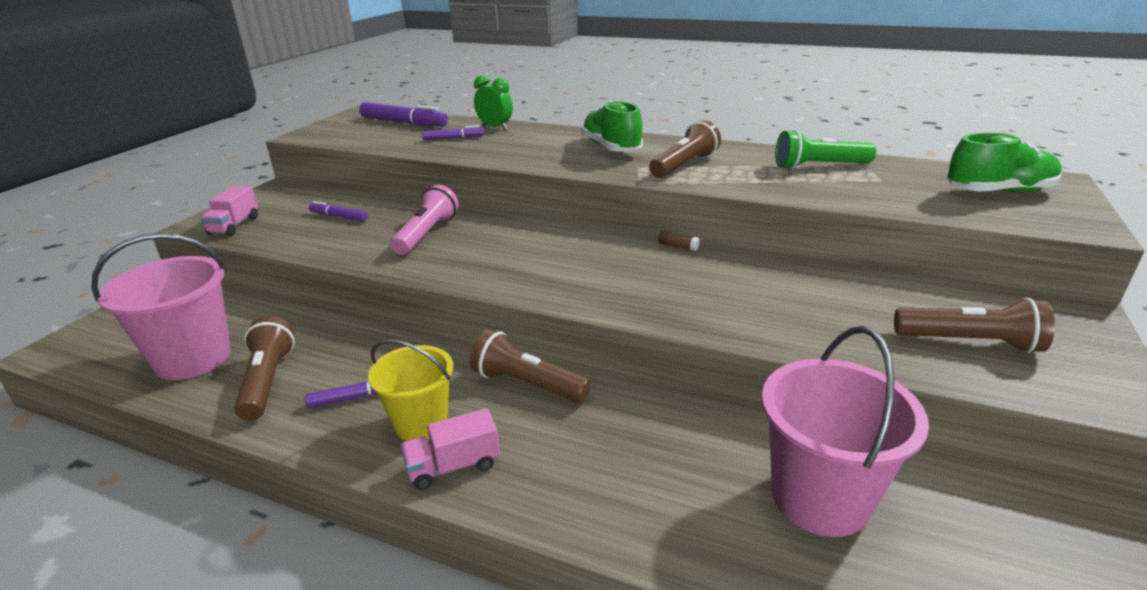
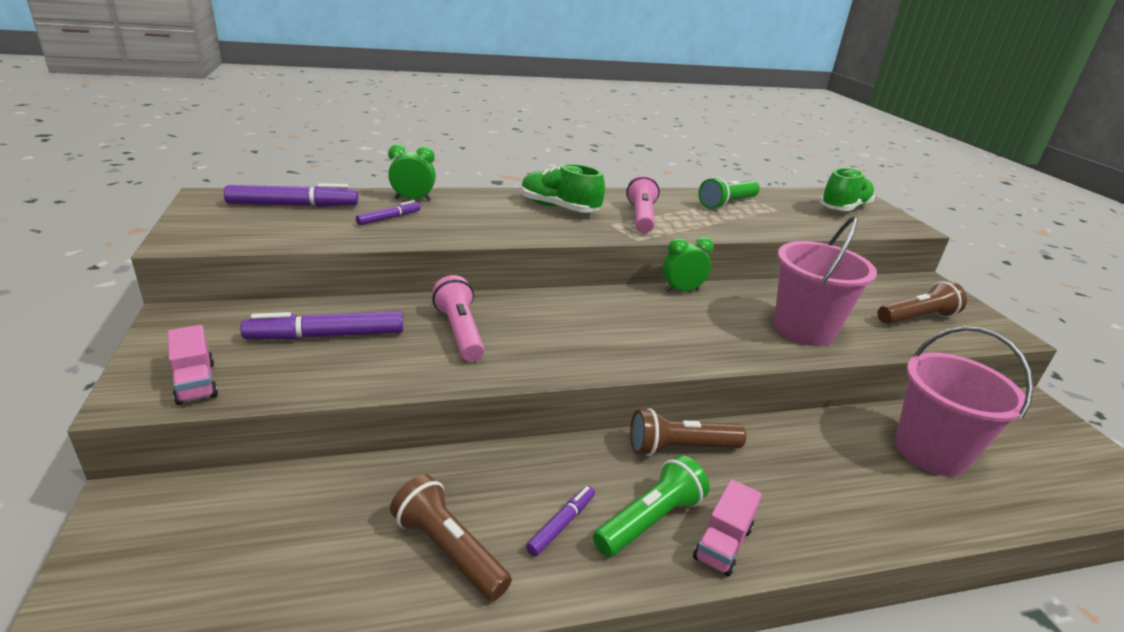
camera: 40 degrees left, 0 degrees up
(193, 358) = (315, 568): pink bucket -> pink bucket (803, 329)
(339, 217) = (326, 336): purple marker -> purple marker, size x1.81
(421, 423) = (650, 520): yellow bucket -> green flashlight
(678, 246) = (681, 290): brown glue stick -> green clock
(684, 165) = (641, 217): brown flashlight -> pink flashlight

